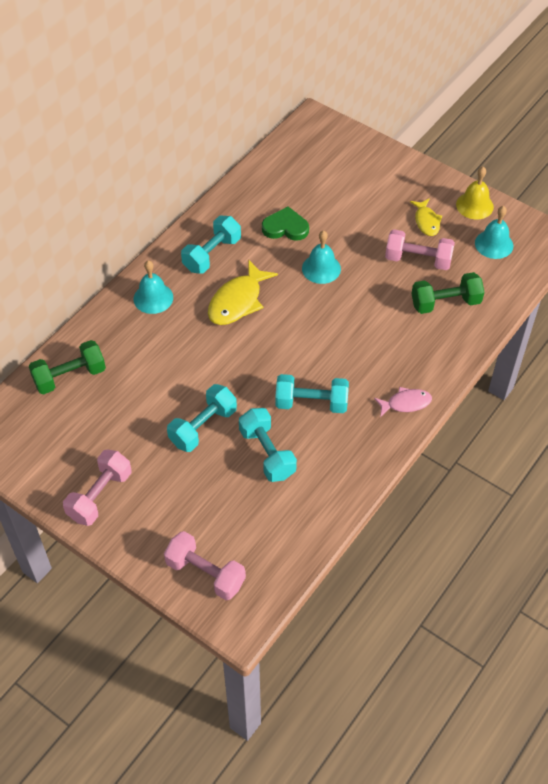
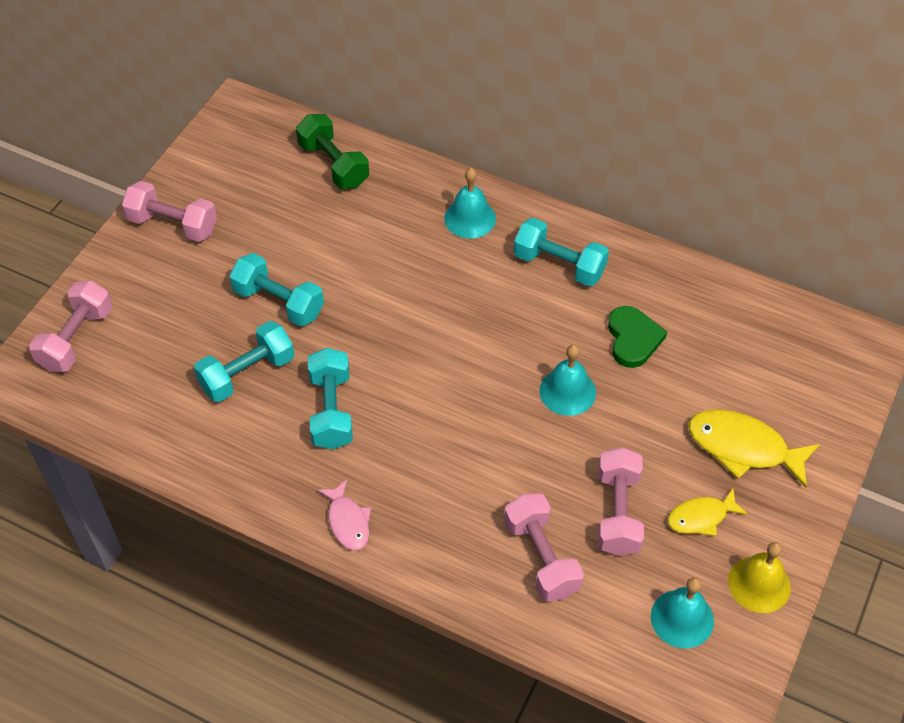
camera: 80 degrees right, 0 degrees up
(237, 301) = (485, 305): yellow fish -> yellow fish (743, 448)
(445, 303) = (541, 557): green dumbbell -> pink dumbbell

